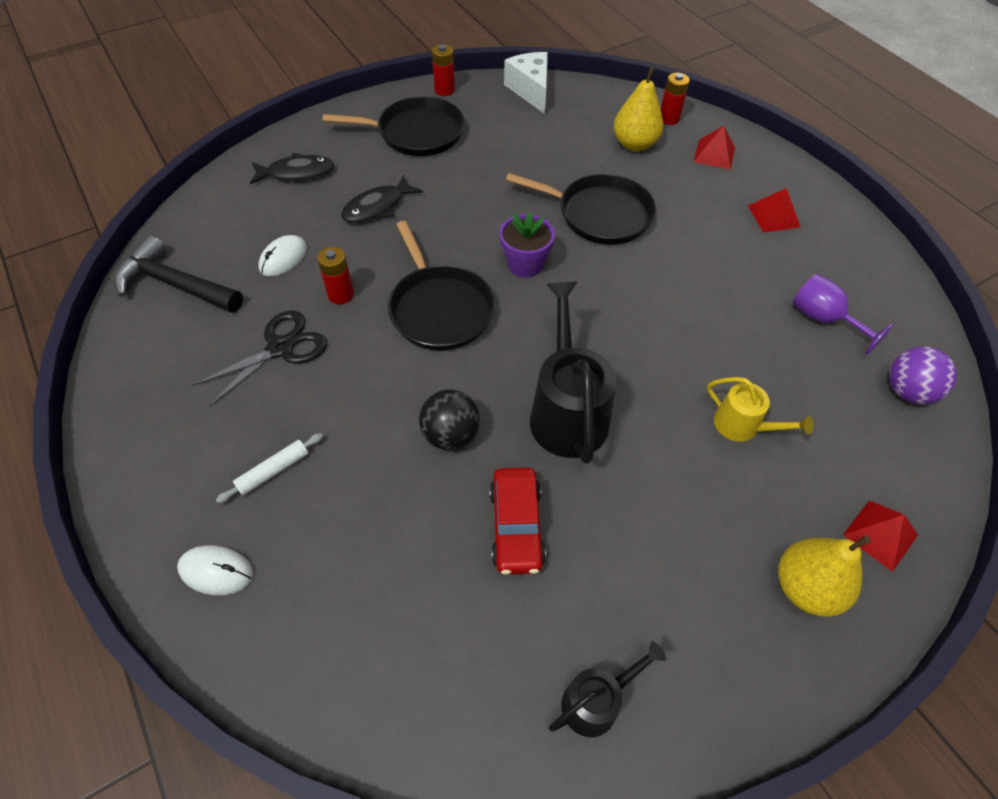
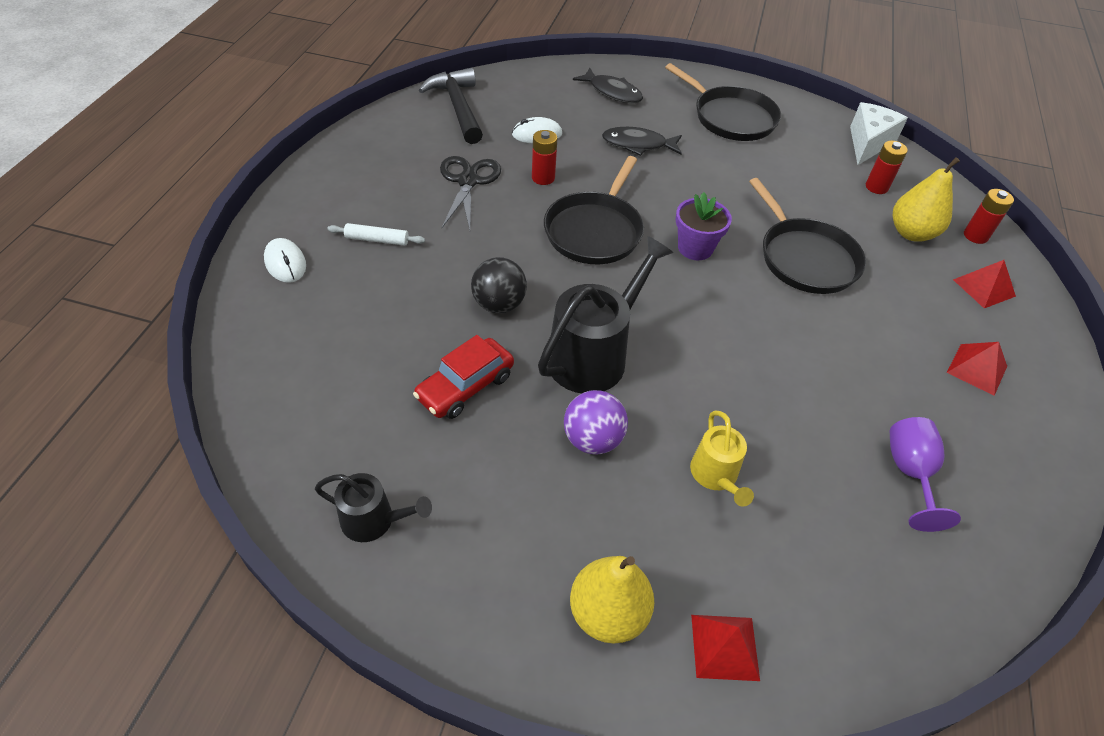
camera: 45 degrees right, 5 degrees down
(281, 348) = (468, 181): black scissors -> black scissors turned 90 degrees counterclockwise
(444, 90) = (793, 103): red battery -> red battery (876, 187)
(907, 391) = (916, 588): purple ball -> purple ball (592, 439)

